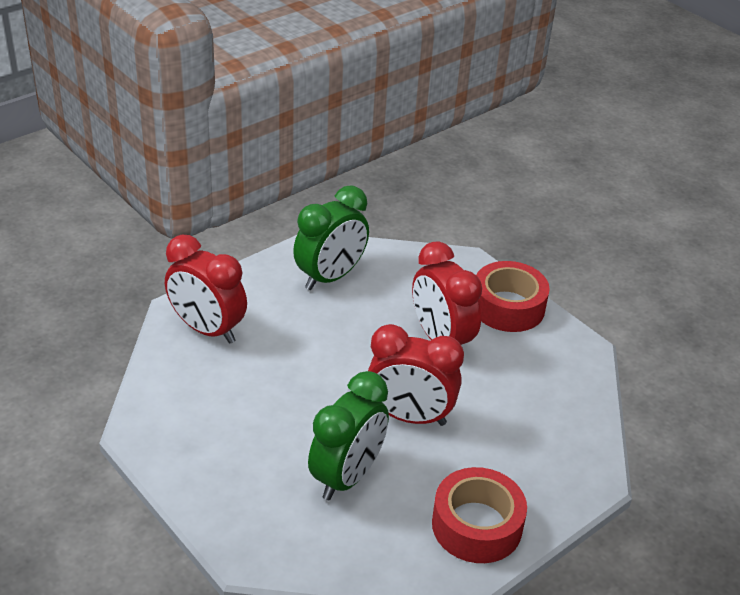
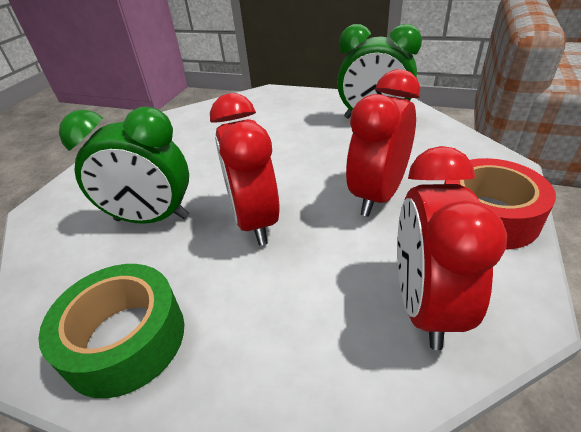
camera: 65 degrees right, 0 degrees up
(207, 329) = (259, 106): red clock -> red clock (424, 305)
(476, 525) = (125, 339): red tape -> green tape

